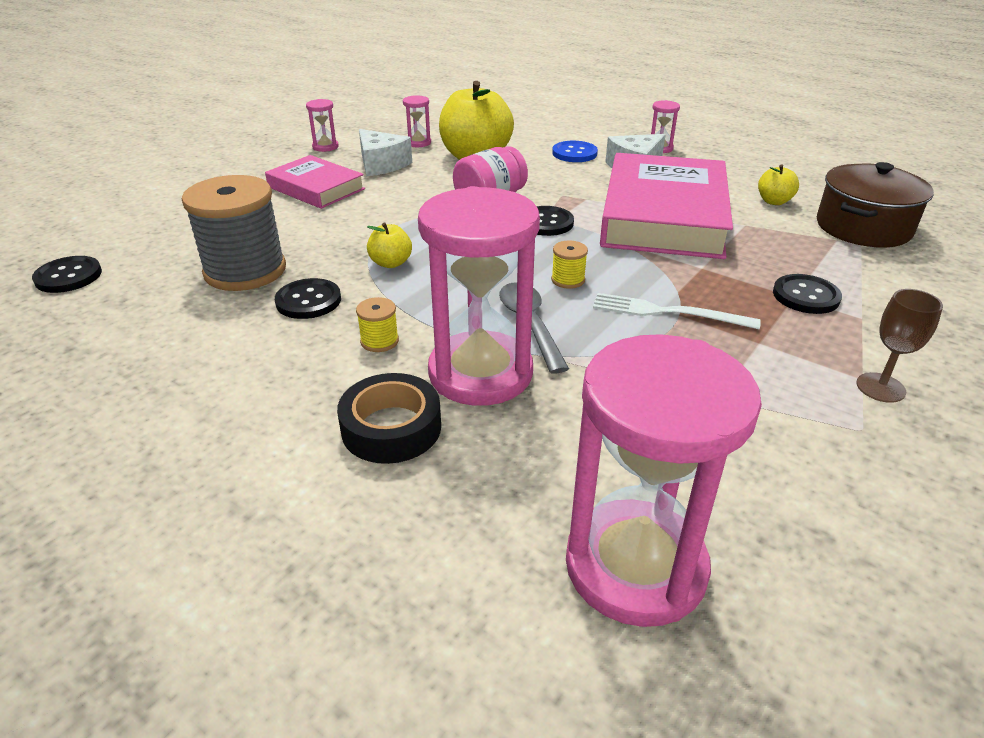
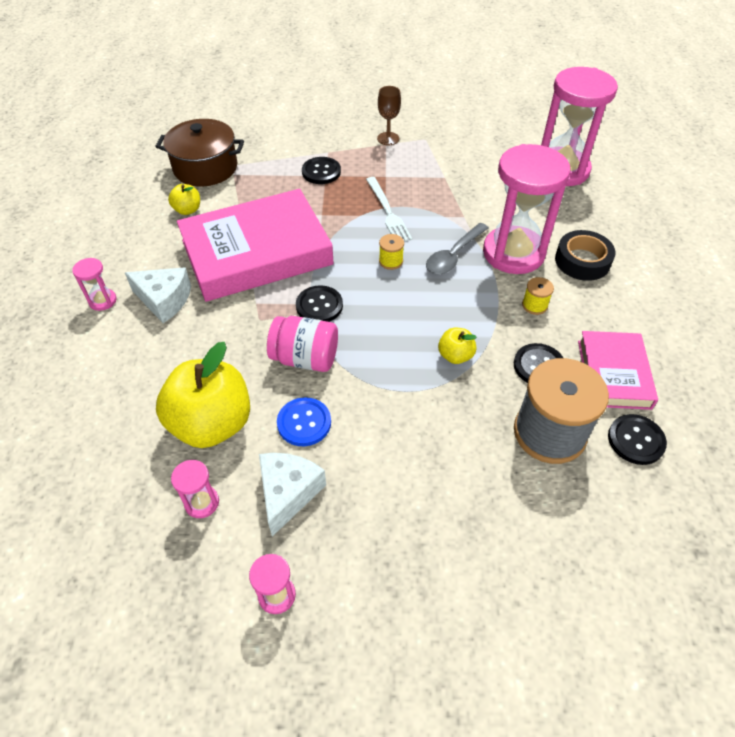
camera: 125 degrees left, 15 degrees up
(68, 276) = (682, 550): black button -> black button (636, 440)
(316, 188) = (386, 507): pink book -> pink book (613, 374)
(574, 153) = (153, 353): blue button -> blue button (304, 423)

